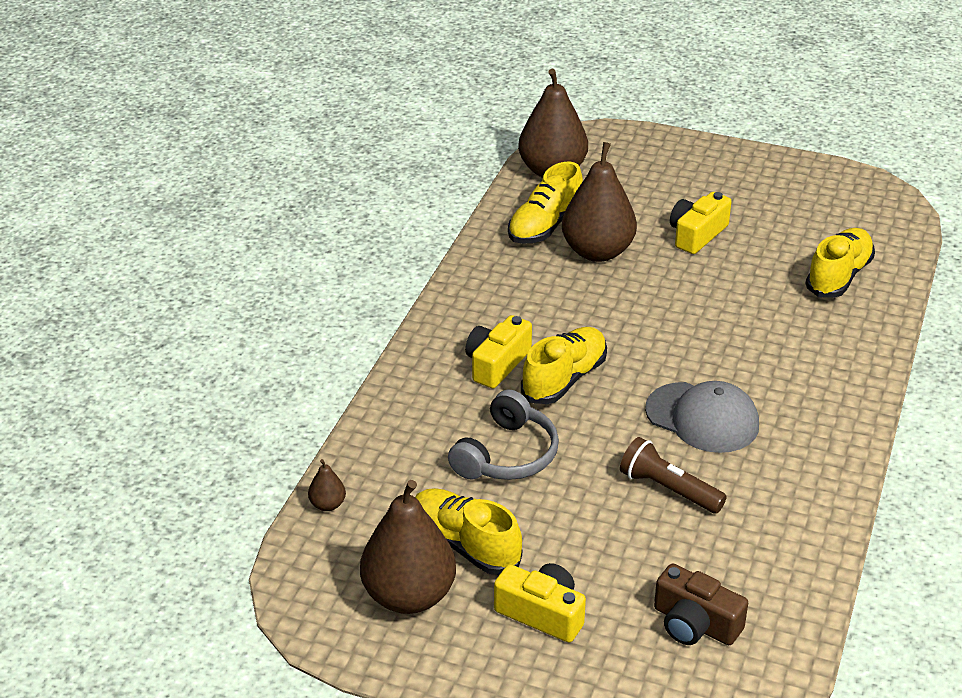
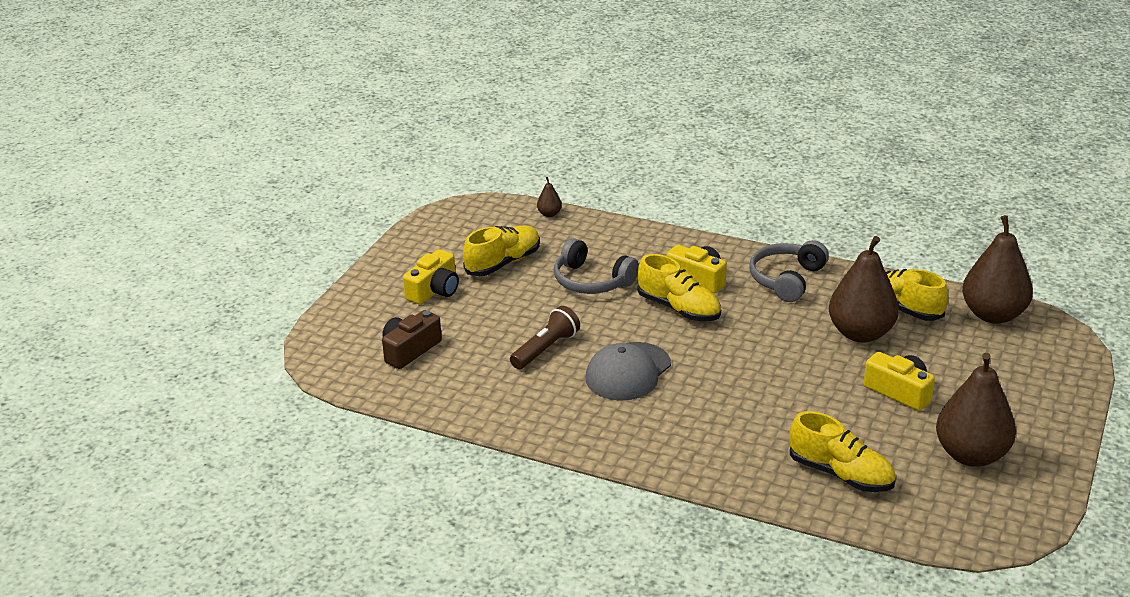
camera: 95 degrees right, 5 degrees down
(409, 596) = (461, 243): brown pear -> brown pear (971, 455)
(493, 296) = (787, 279): none -> grey headphones

